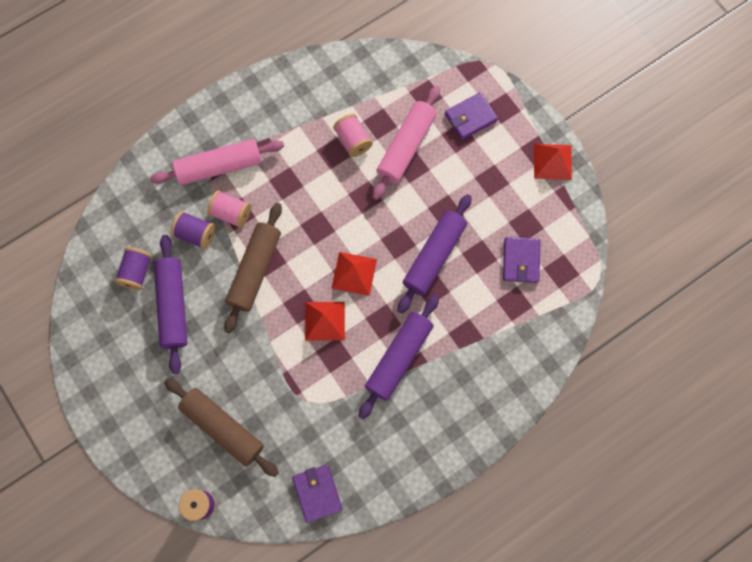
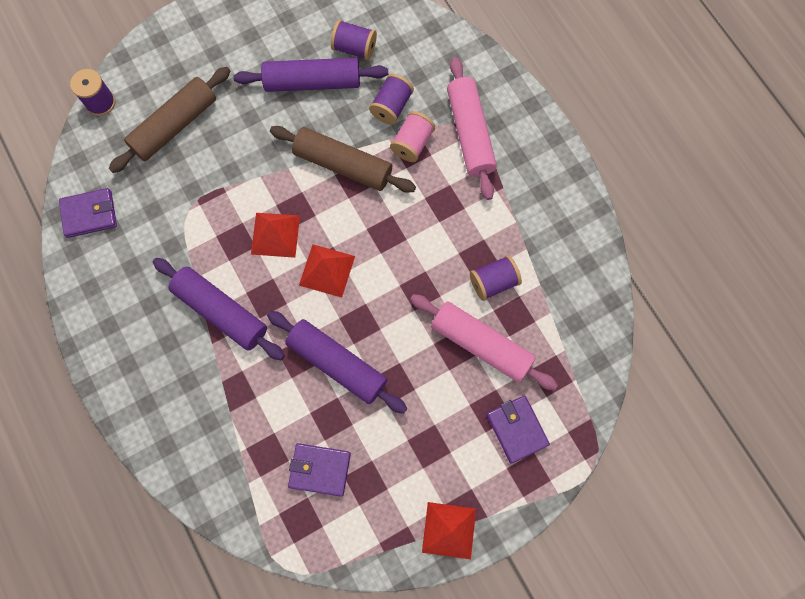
camera: 95 degrees right, 0 degrees up
(353, 140) = (493, 282): pink spool -> purple spool

